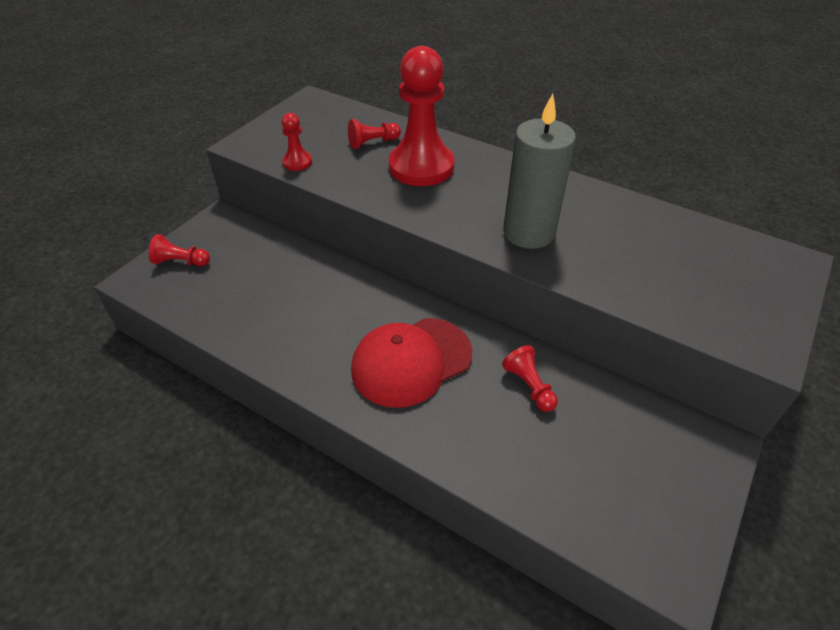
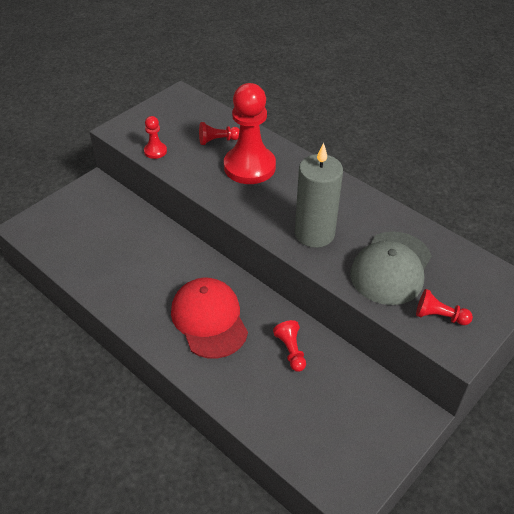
camera: 10 degrees right, 0 degrees up
(181, 262) = (58, 217): red pawn -> red pawn (439, 316)
(411, 361) = (209, 319): red cap -> red cap turned 90 degrees clockwise
(639, 261) = (391, 268): none -> grey cap

